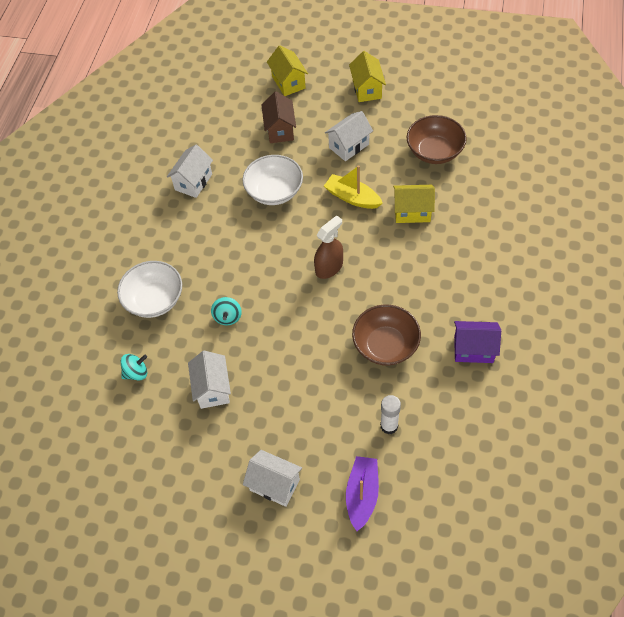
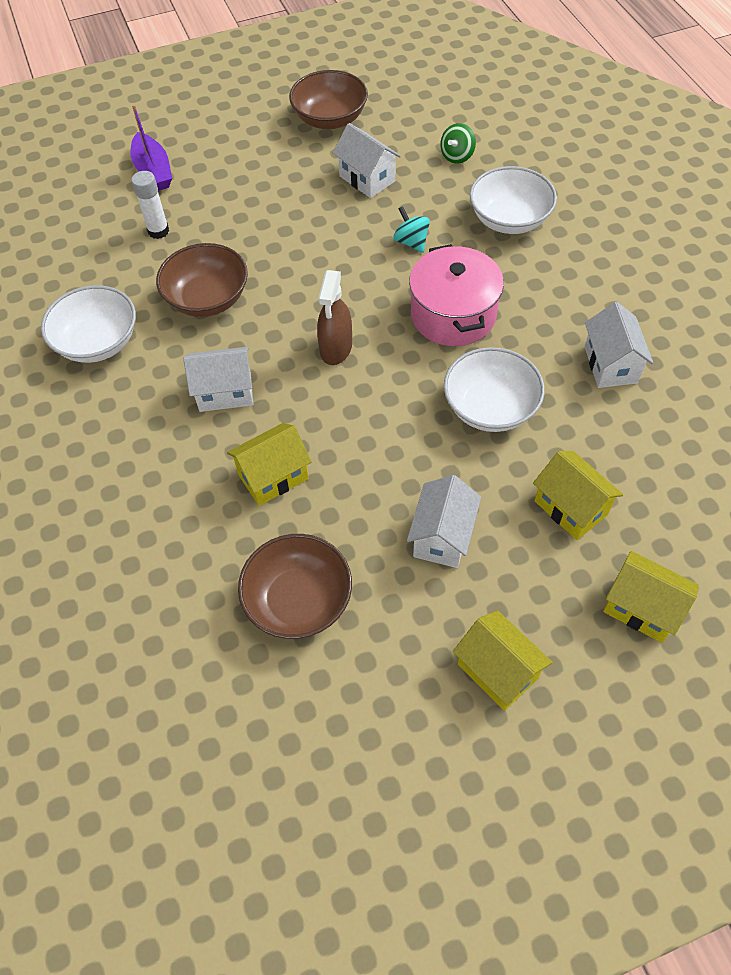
camera: 145 degrees right, 0 degrees up
(136, 373) = (457, 156): turquoise spinning top -> green spinning top
(191, 470) = (330, 119): none -> brown bowl
(247, 253) = (453, 315): none -> pink pot
(274, 485) = (243, 143): white house -> white house (225, 392)
(280, 130) = (570, 508): brown house -> yellow house
(352, 197) = (374, 454): yellow boat -> none
(473, 349) = (98, 342): purple house -> white bowl

